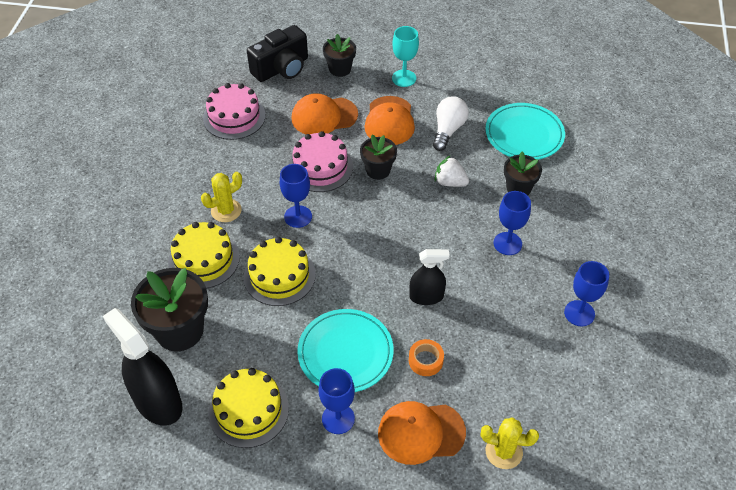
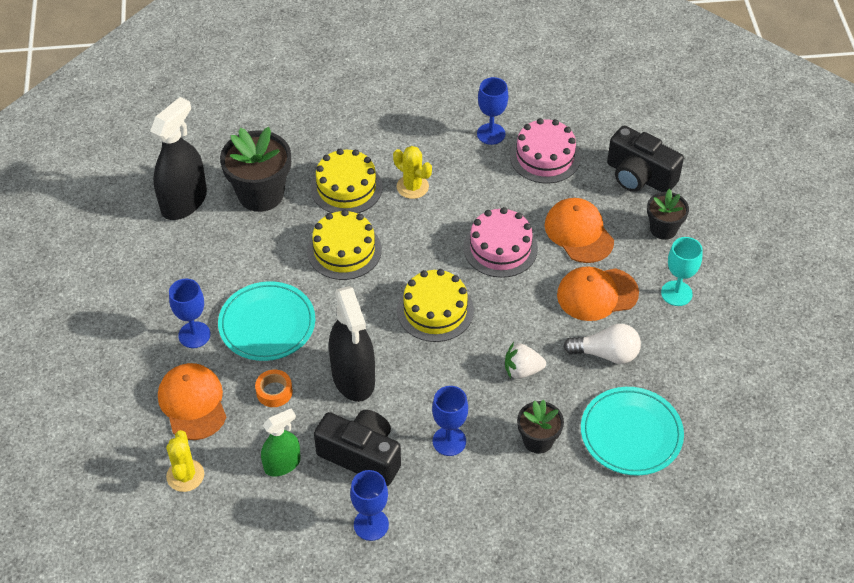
camera: 75 degrees right, 0 degrees up
(248, 410) = (189, 267): yellow cake -> yellow cake (435, 310)
(298, 216) = (424, 246): blue goblet -> blue goblet (491, 134)
(378, 170) = (515, 299): black flower pot -> none
(426, 296) = (353, 378): black spray bottle -> black spray bottle, size x1.68
(450, 182) = (522, 370): white strawberry -> white strawberry turned 105 degrees counterclockwise
(506, 368) = (282, 464): none -> green spray bottle
(509, 306) = (361, 455): none -> black camera

